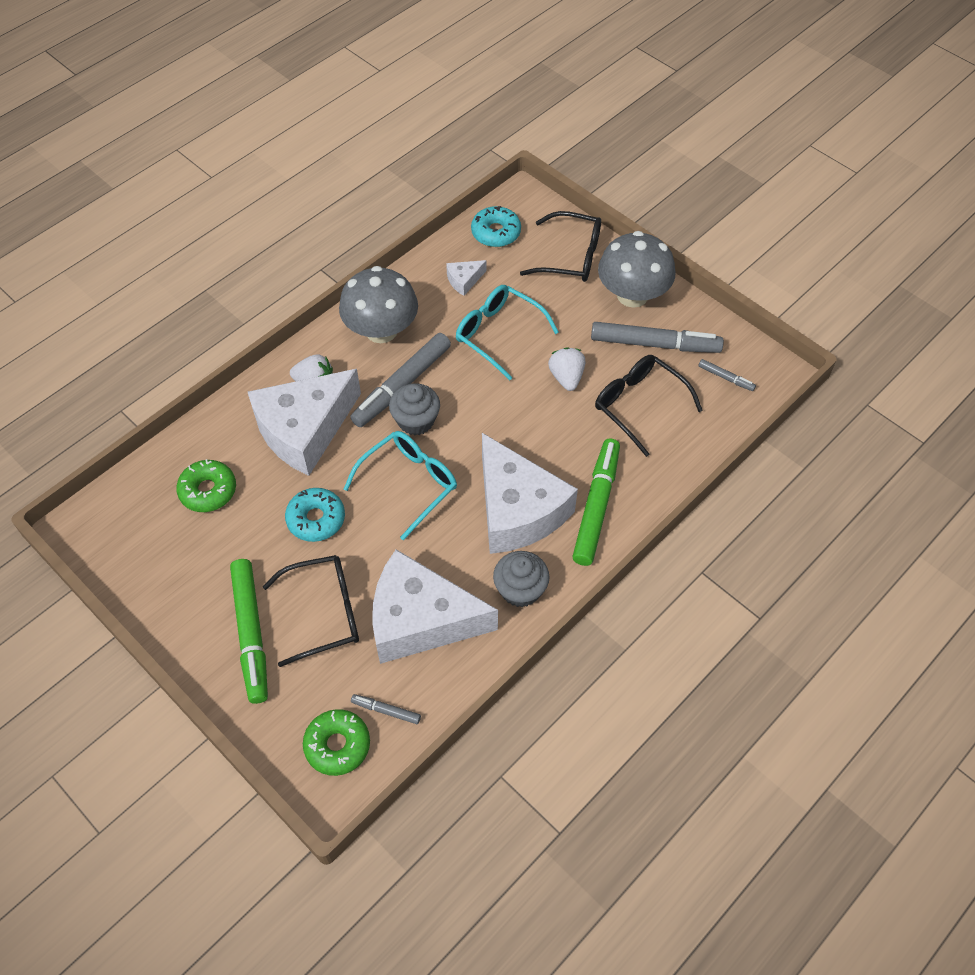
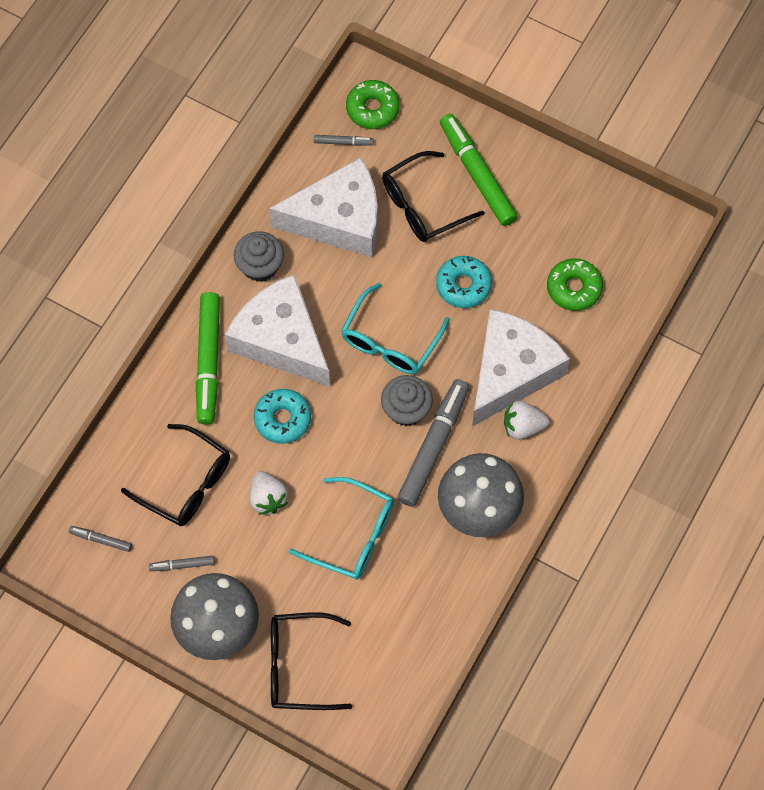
camera: 165 degrees right, 10 degrees up
(464, 280) = (411, 599): white cheese -> none
(496, 233) = (395, 680): turquoise donut -> turquoise donut (282, 419)
(655, 344) = (182, 565): grey marker -> grey marker, size x0.45

